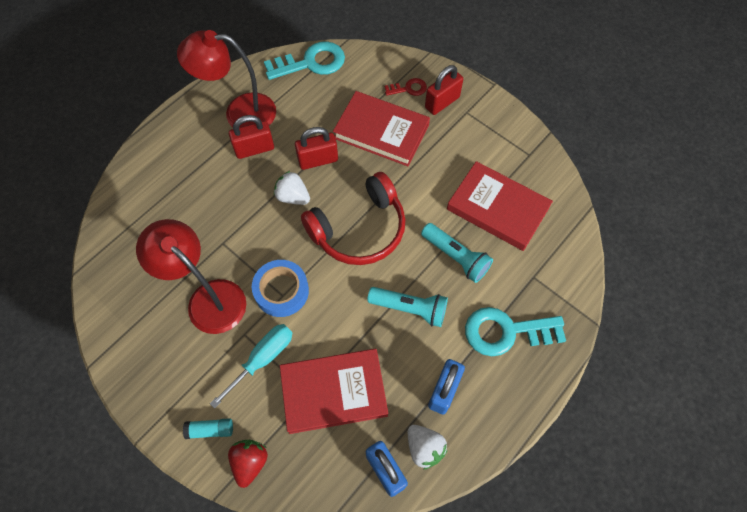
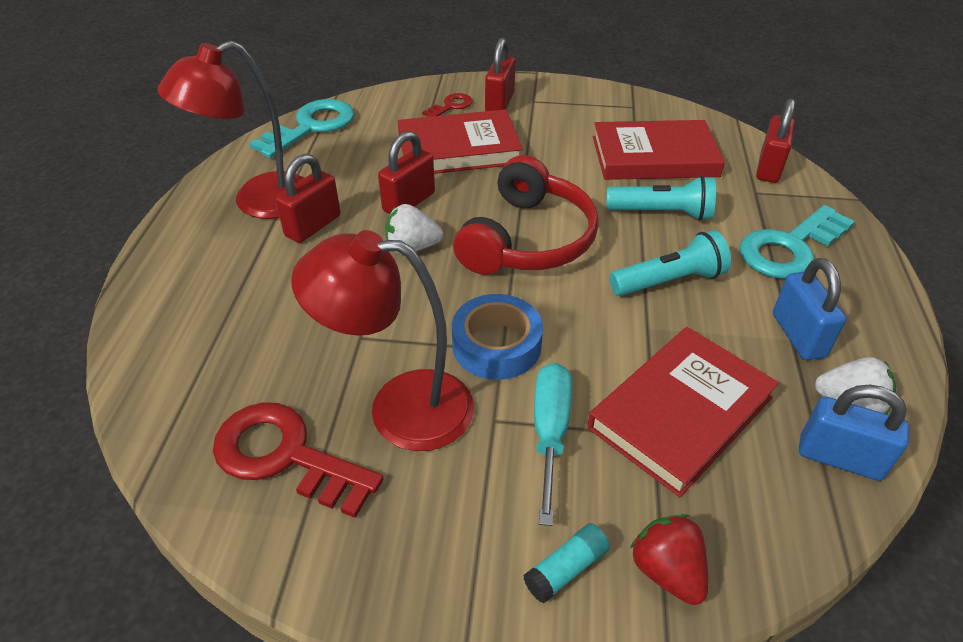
camera: 35 degrees left, 20 degrees down
(143, 291) = (285, 455): none -> red key
(564, 263) = (769, 168): none -> red padlock

